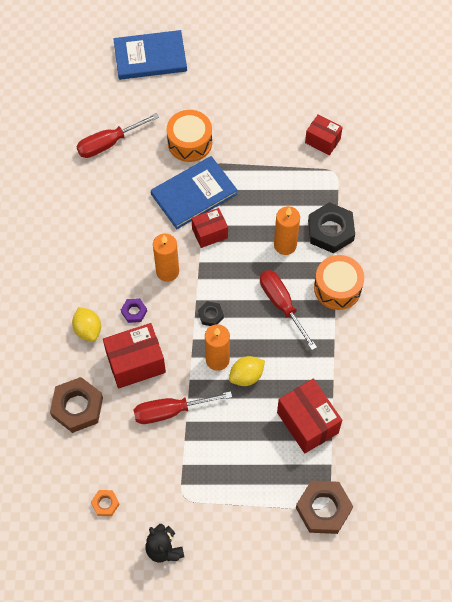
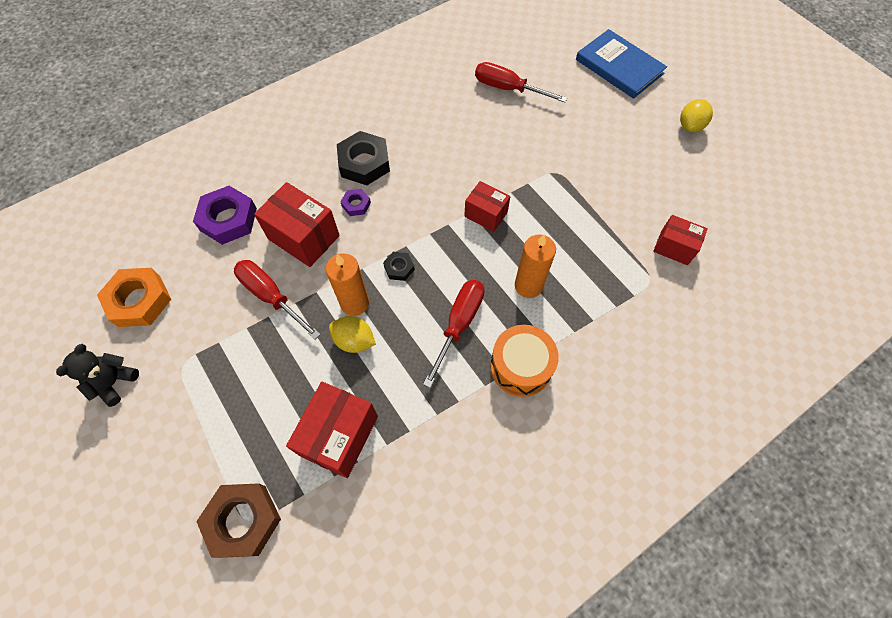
camera: 55 degrees right, 0 degrees up
(77, 407) = (228, 219): brown nut -> purple nut
(88, 329) = (312, 181): yellow lemon -> yellow lemon (690, 126)
(105, 504) = (139, 301): orange nut -> orange nut, size x1.99
(167, 271) = (418, 205): orange candle -> none
(190, 142) = (564, 143): orange drum -> none
(194, 194) = (515, 178): blue book -> none
(322, 141) = (674, 247): red box -> red box turned 60 degrees counterclockwise
(330, 231) = (581, 318): black nut -> black nut (364, 163)

